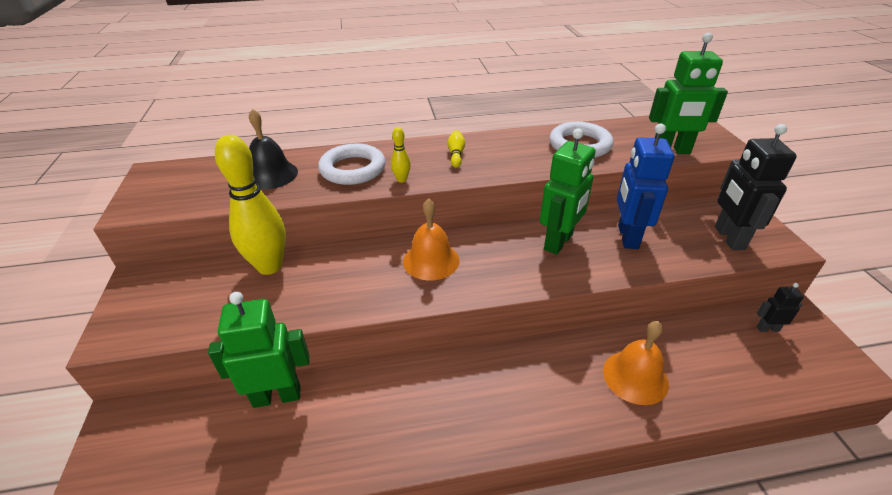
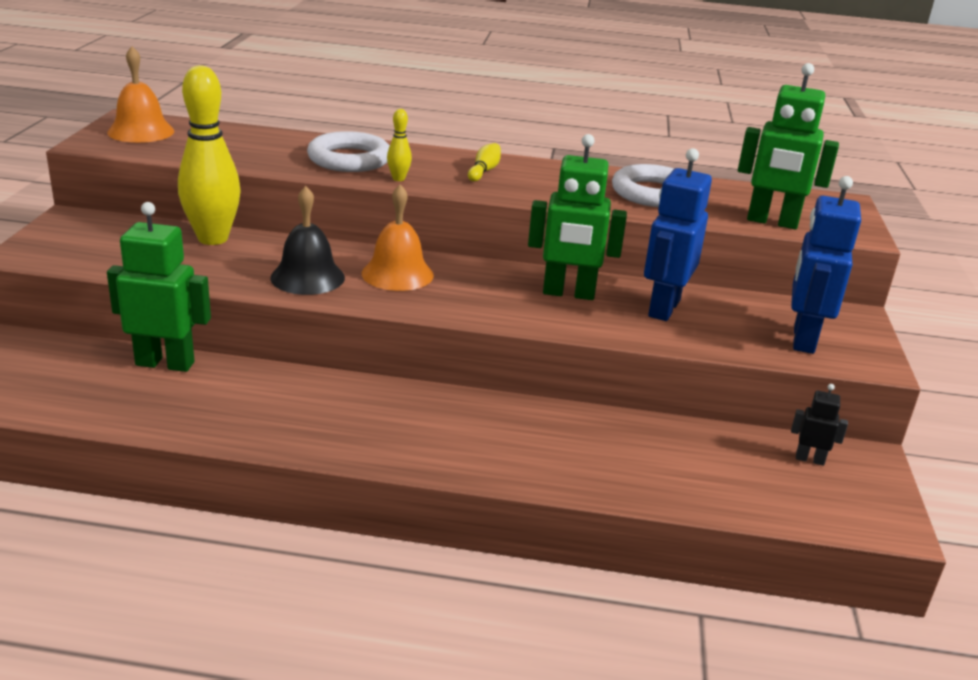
camera: 15 degrees right, 10 degrees down
(271, 175) = (253, 146): black bell -> black bell (307, 277)
(559, 242) = (568, 293): green robot -> green robot turned 45 degrees clockwise
(635, 377) = (587, 453): orange bell -> orange bell (141, 131)
(728, 238) = (802, 339): black robot -> blue robot

